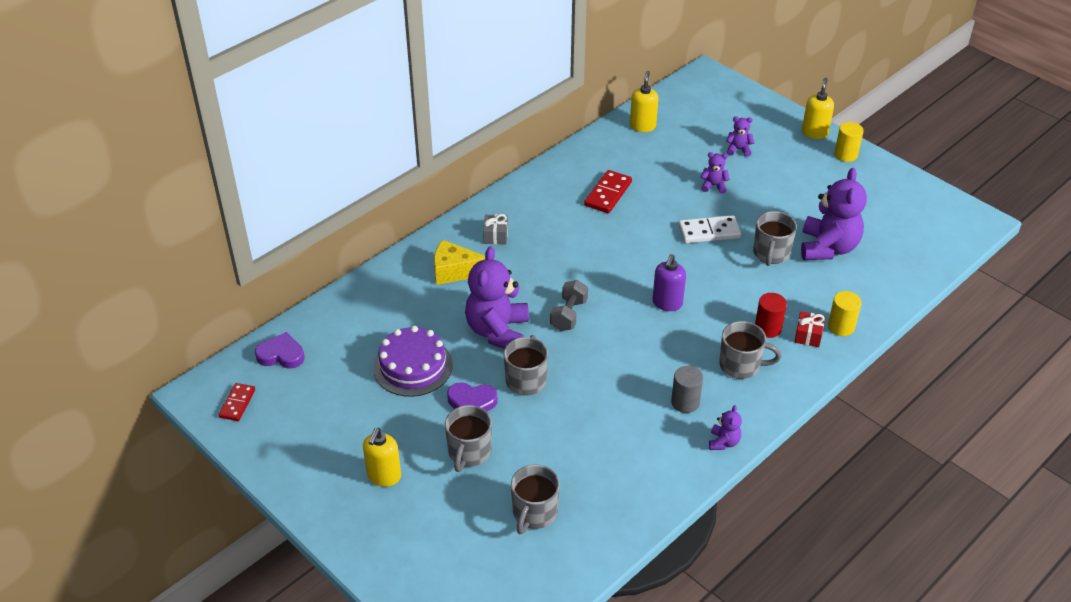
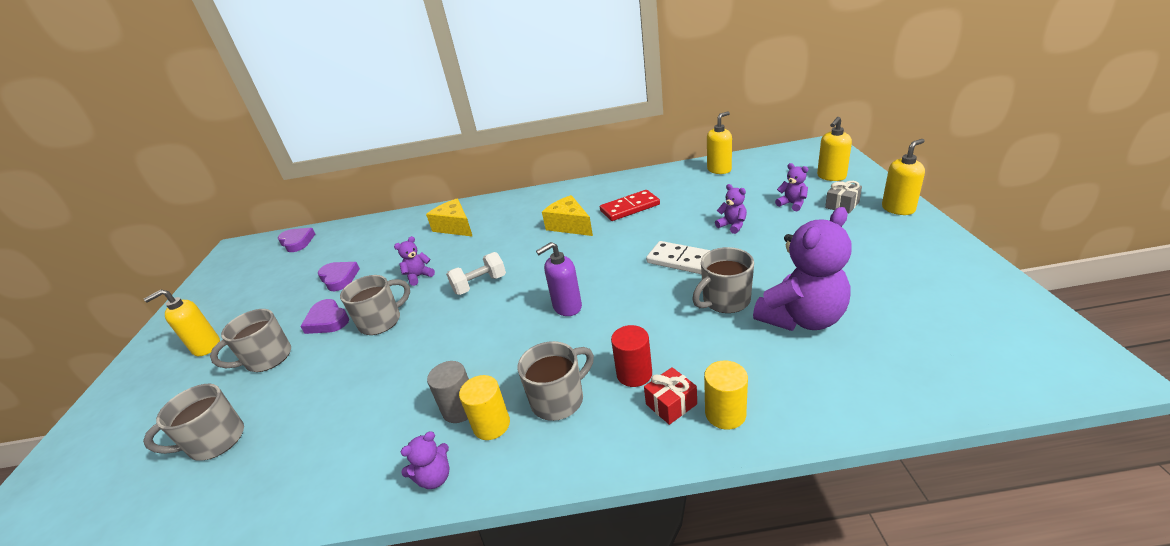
camera: 45 degrees right, 10 degrees down
(237, 403) = (236, 261): red domino -> none
(413, 366) = (339, 278): purple cake -> purple heart
(495, 236) = (512, 213): grey gift -> grey gift (842, 205)
(497, 331) = (419, 276): purple teddy bear -> purple teddy bear, size x0.46
(568, 315) = (480, 284): grey dumbbell -> white dumbbell
(574, 230) = (569, 225): none -> yellow cheese
(741, 365) = (559, 399): grey mug -> grey mug turned 90 degrees counterclockwise
(742, 111) = (831, 176): none -> yellow soap dispenser
(845, 155) = (921, 236): yellow cylinder -> yellow cylinder (491, 425)

